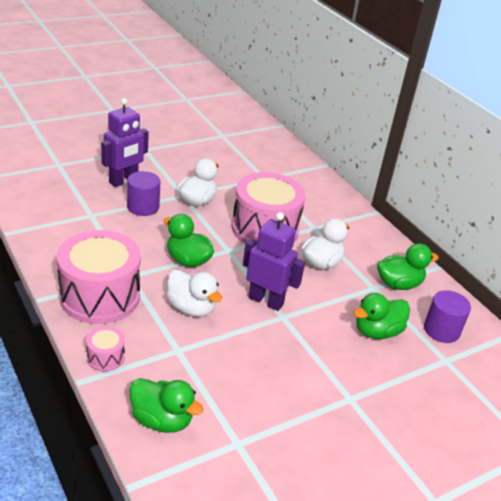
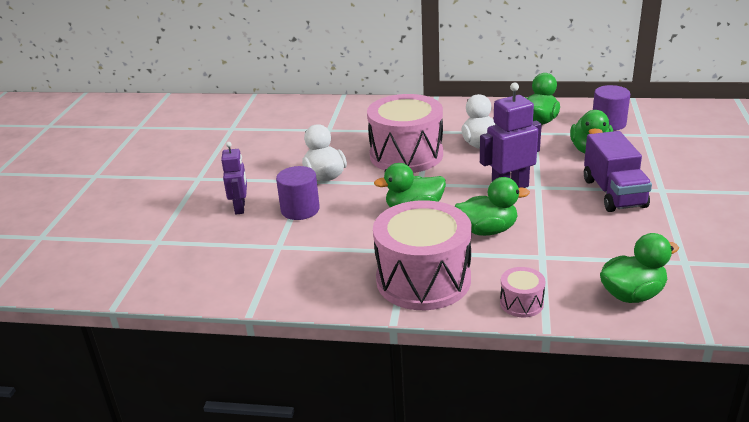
camera: 45 degrees left, 5 degrees down
(124, 181) = (240, 208): purple robot -> purple robot, size x0.65
(191, 308) = (487, 230): white duck -> green duck
(314, 367) = (614, 193): none -> purple truck

